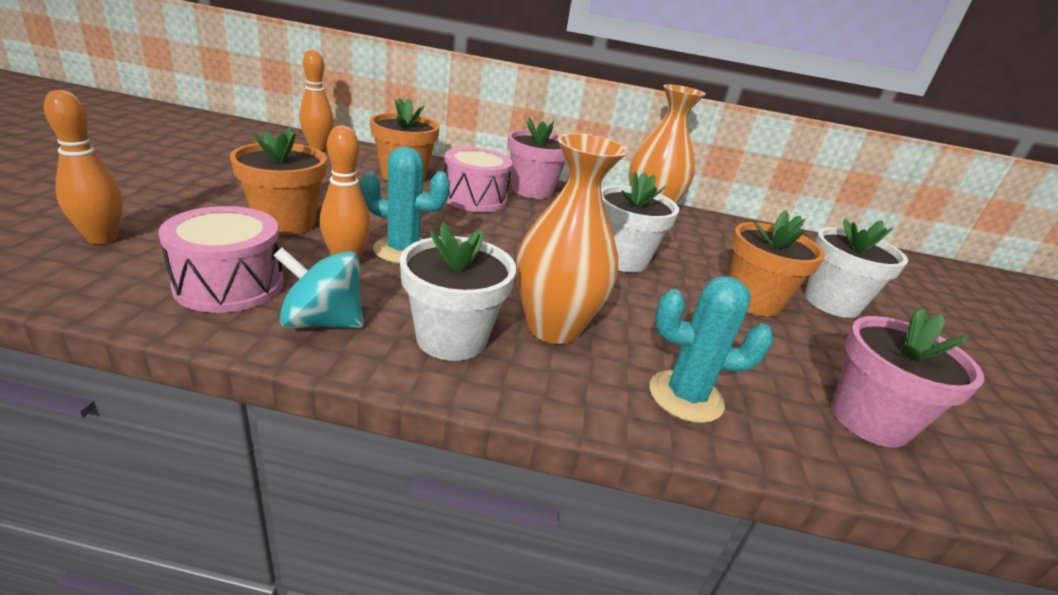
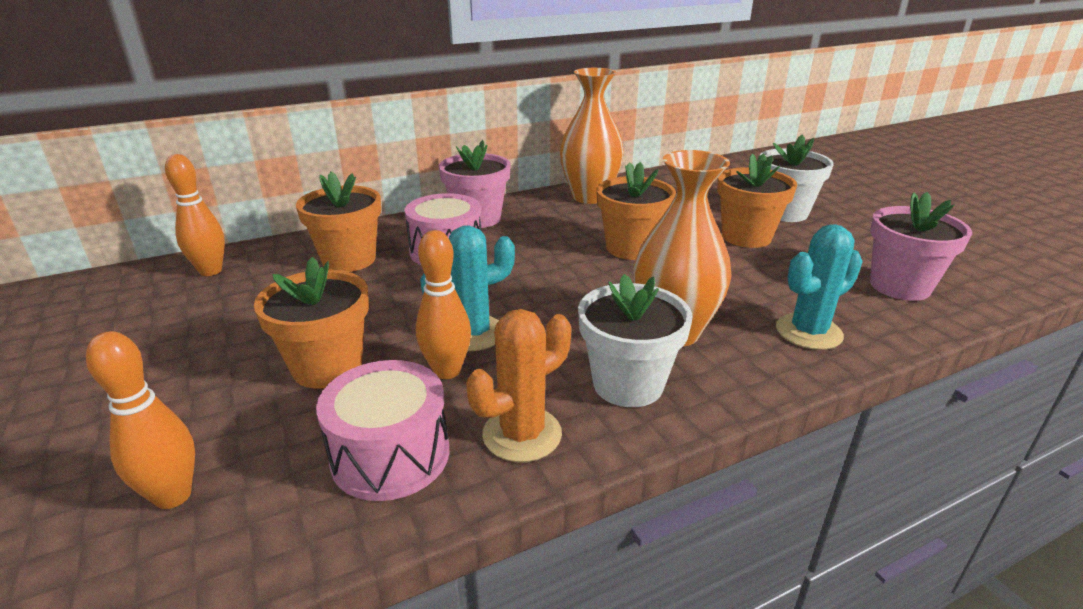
camera: 30 degrees left, 0 degrees up
(322, 322) = (522, 434): turquoise spinning top -> orange cactus
(622, 259) = (631, 248): white flower pot -> orange flower pot

